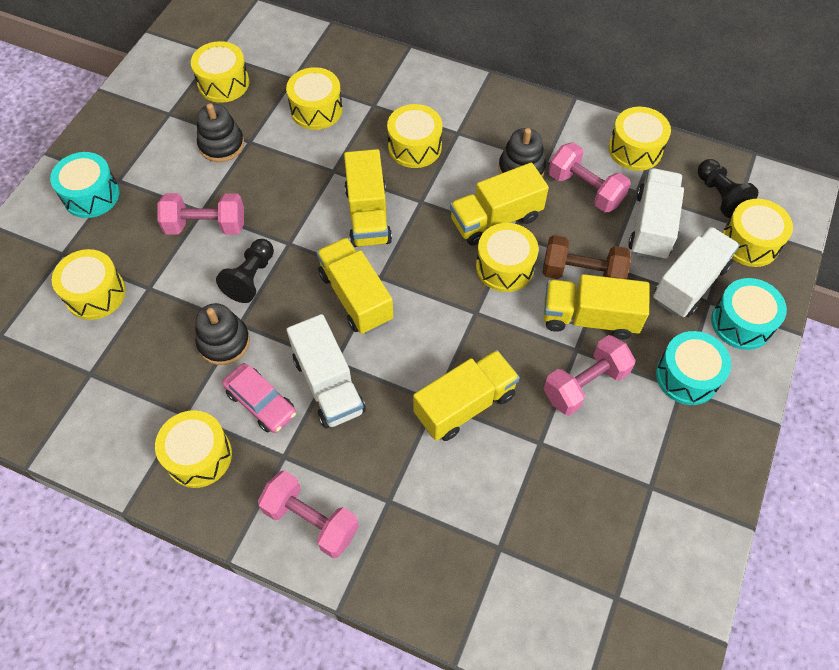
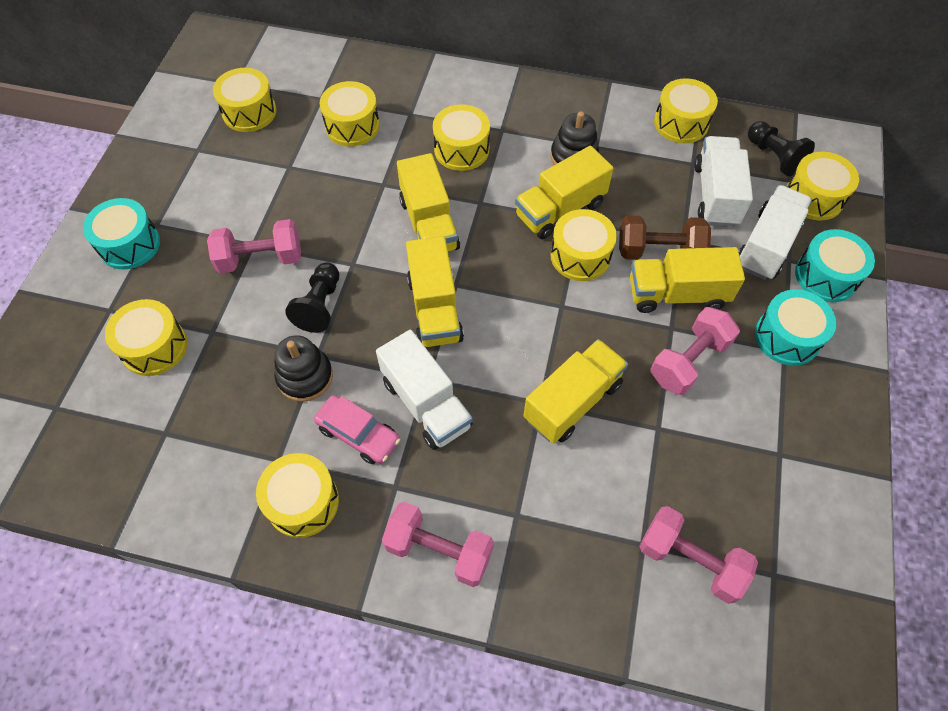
camera: 10 degrees left, 0 degrees up
(221, 145) = (260, 174): black stacking toy -> none
(356, 297) = (435, 309): yellow truck -> yellow truck turned 150 degrees counterclockwise
(585, 189) = (641, 168): pink dumbbell -> pink dumbbell (690, 560)

